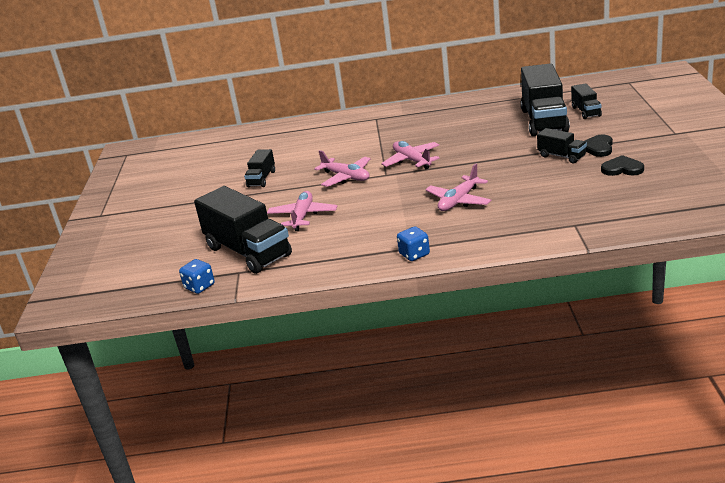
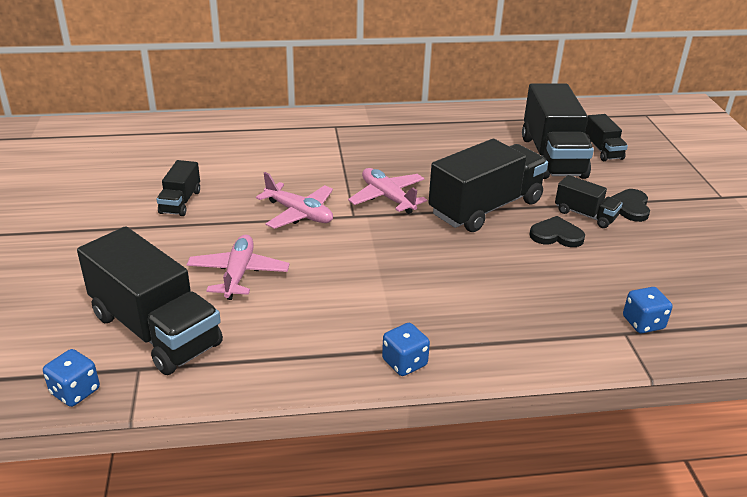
camera: 10 degrees left, 5 degrees up
(459, 201) = (458, 272): pink plane -> none
(485, 159) = (485, 208): none -> black truck
(589, 218) = (643, 323): none -> blue dice
(622, 169) = (668, 244): black heart -> black heart (556, 235)

